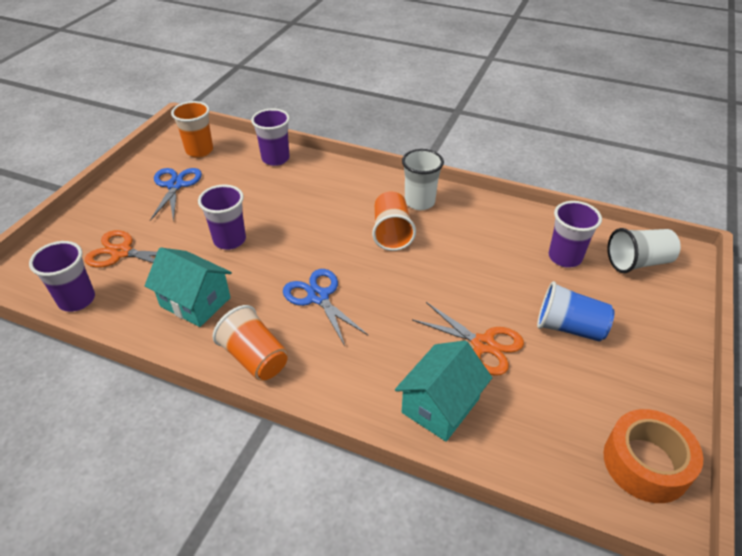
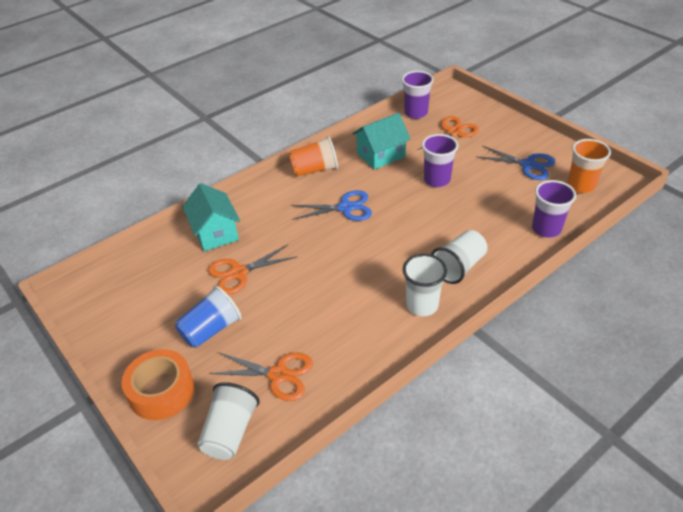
camera: 120 degrees right, 0 degrees up
(358, 194) = (458, 267): none -> white cup
(391, 233) = (389, 269): orange cup -> none
(564, 257) = (278, 375): purple cup -> orange scissors
(646, 463) = (96, 305): orange tape -> orange tape (161, 391)

